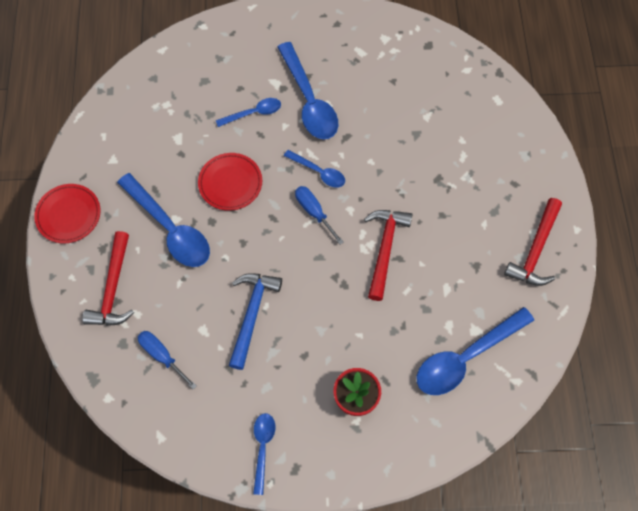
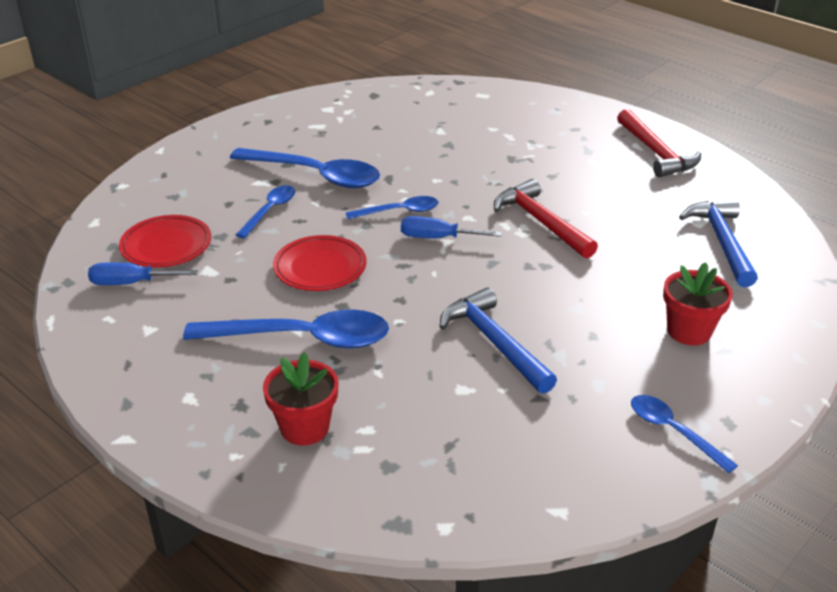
camera: 45 degrees left, 30 degrees down
(69, 215) = (153, 406): red plate -> red plate (166, 246)
(113, 288) = (305, 428): red hammer -> red flower pot
(162, 356) = (451, 441): blue screwdriver -> blue screwdriver (131, 283)
(466, 357) = (721, 242): blue spoon -> blue hammer

